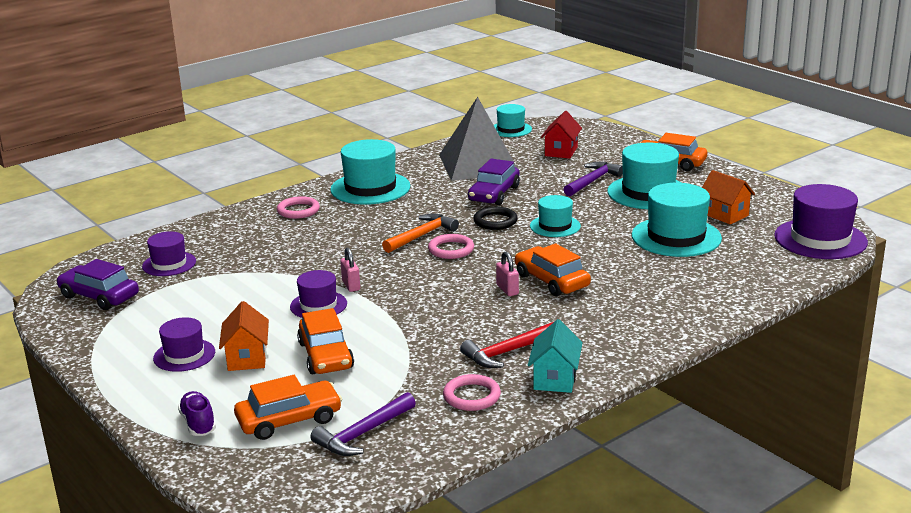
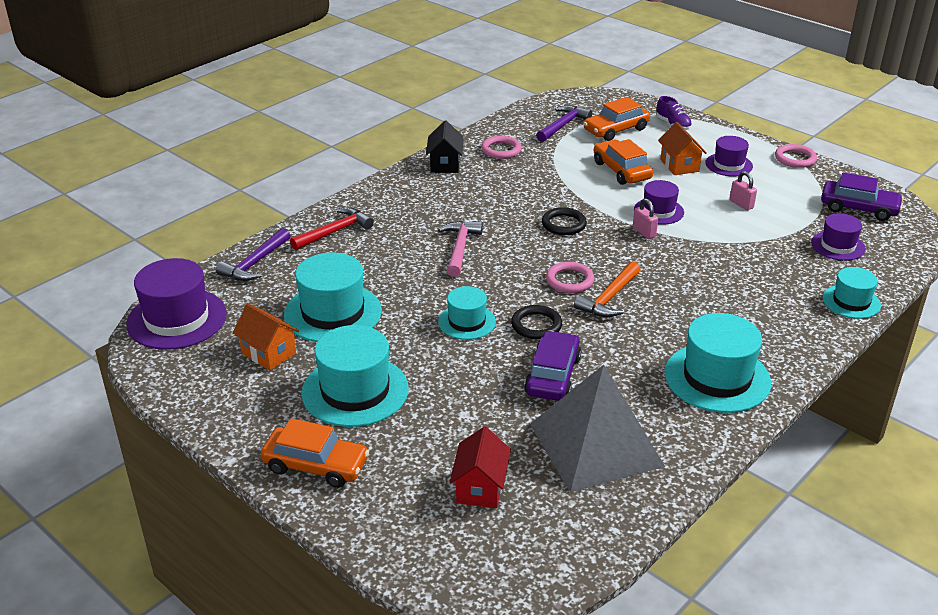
camera: 170 degrees right, 10 degrees up
(298, 210) = (775, 329): pink ring -> pink ring (795, 159)
(432, 297) = (563, 224): none -> black ring
(507, 290) = (499, 236): pink padlock -> pink padlock (741, 204)
(507, 352) = (484, 181): red hammer -> red hammer (335, 232)
(511, 129) = (577, 558): turquoise hat -> turquoise hat (851, 301)
(551, 281) = (460, 248): orange car -> pink hammer
(555, 379) = (445, 164): turquoise house -> black house
(592, 181) = (428, 411): purple hammer -> purple hammer (255, 263)

